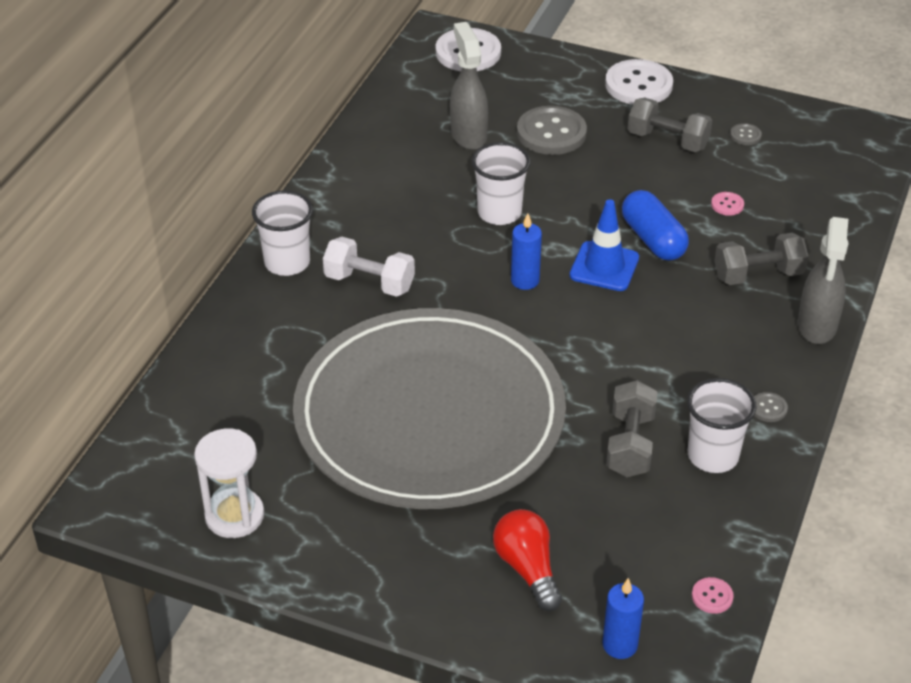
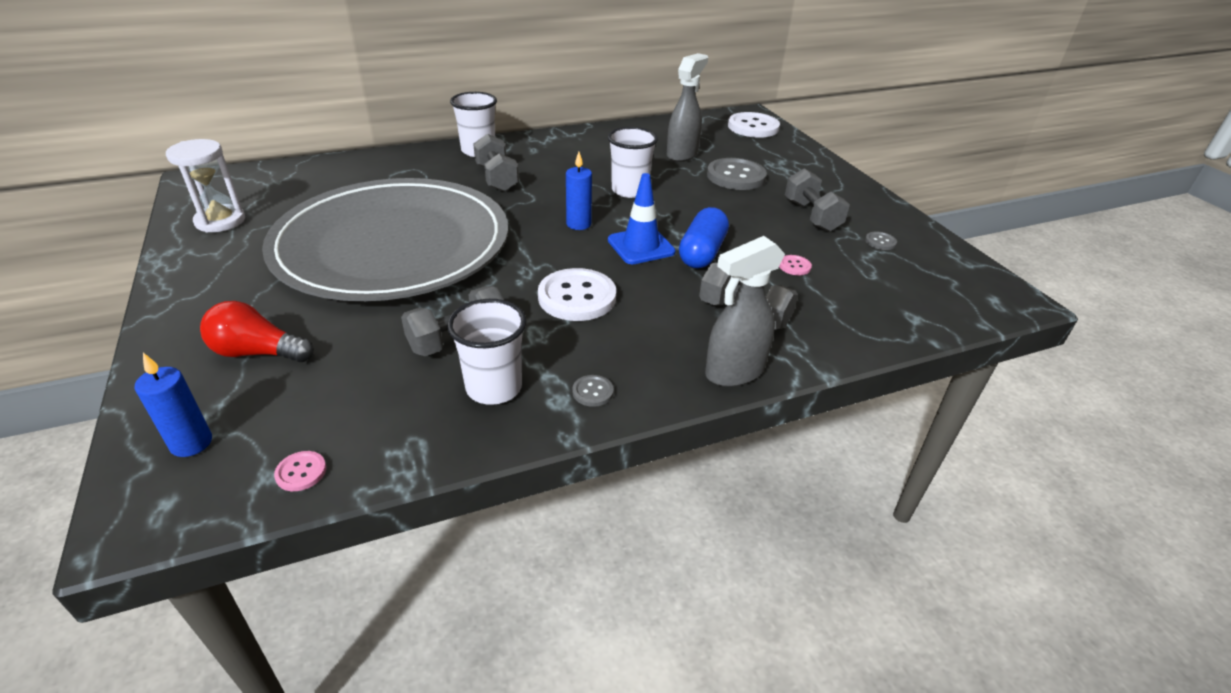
camera: 45 degrees right, 5 degrees down
(369, 282) = (497, 178): white dumbbell -> grey dumbbell
(527, 568) = (258, 352): red light bulb -> red light bulb turned 105 degrees counterclockwise
(638, 85) = (841, 184): white button -> white button (577, 297)

